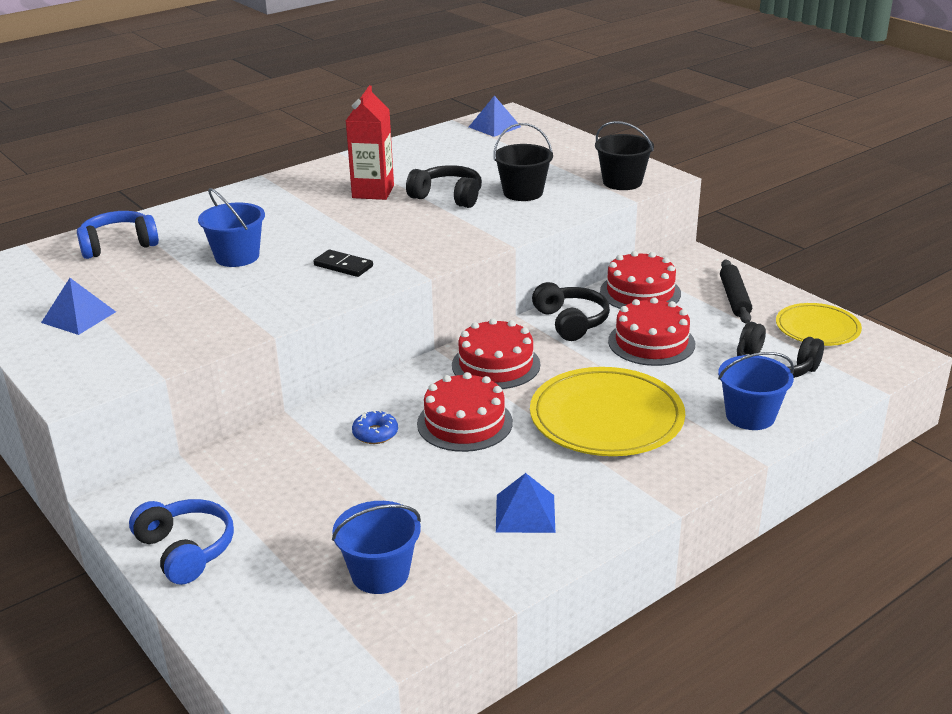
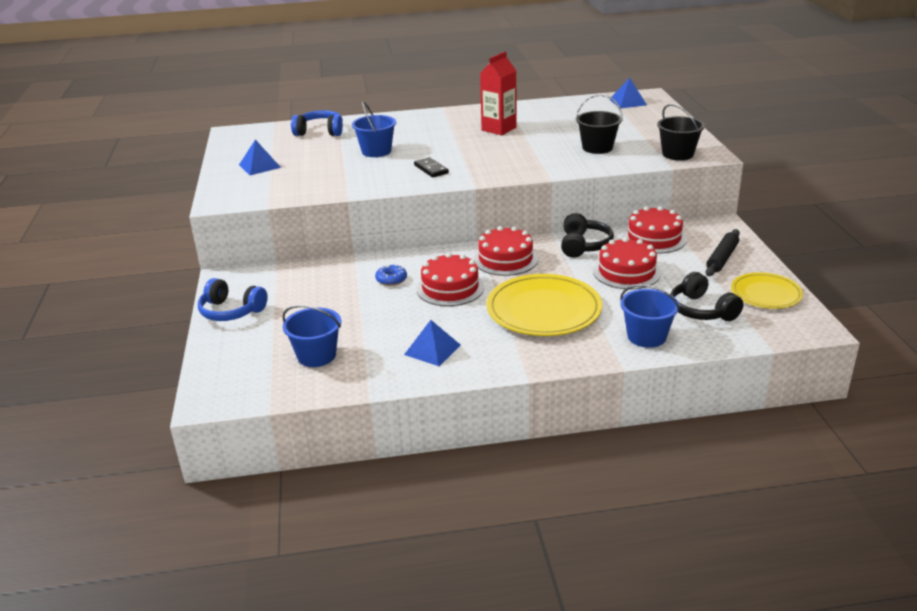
camera: 30 degrees right, 0 degrees up
(186, 550) = (231, 311): blue headphones -> blue headphones turned 120 degrees clockwise
(448, 197) = (543, 141): black headphones -> none

